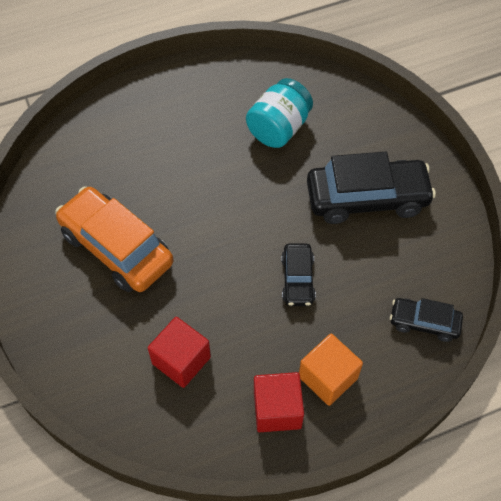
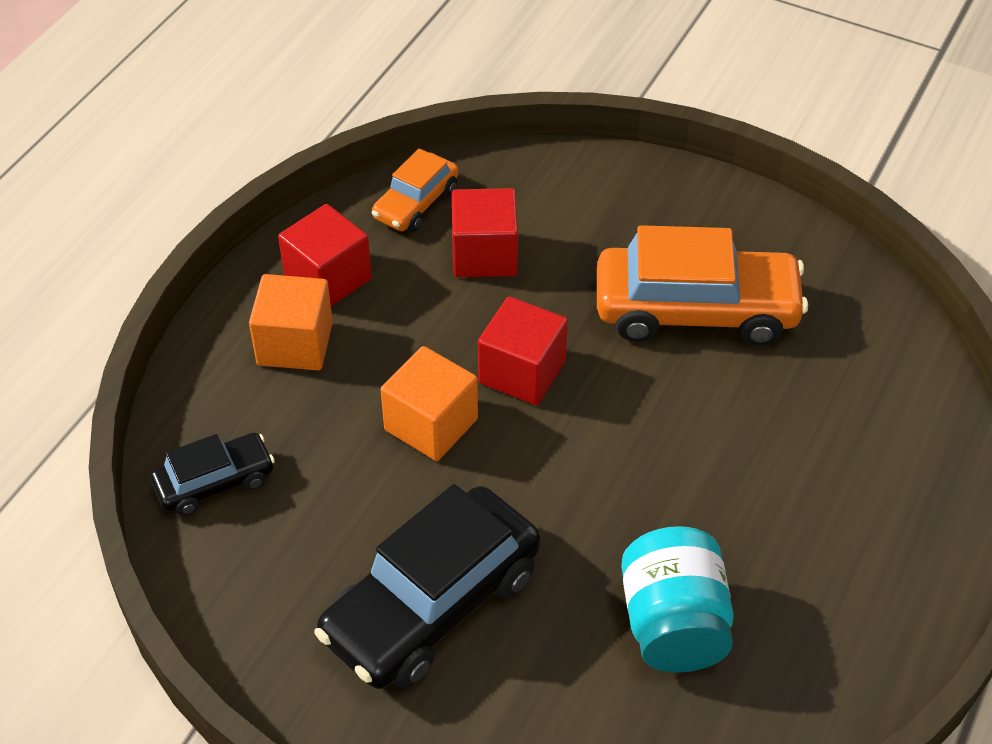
camera: 140 degrees right, 10 degrees down
(183, 428) = (416, 203): none -> orange car
(230, 276) = (522, 372): none -> red cube
(297, 279) = (431, 424): black car -> orange cube

